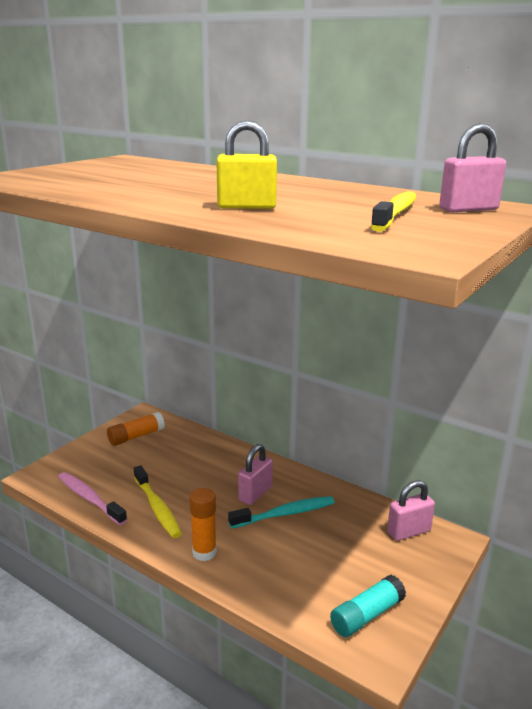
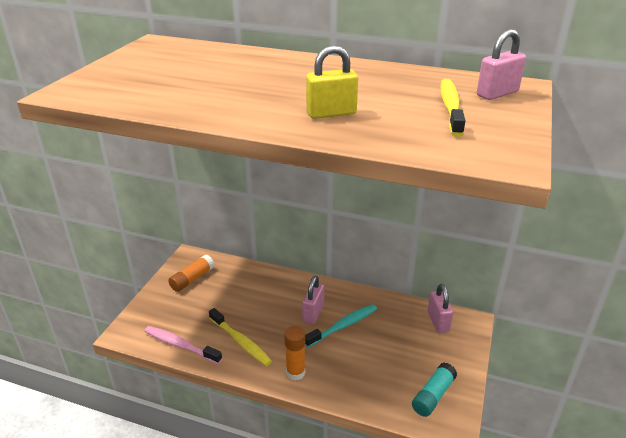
camera: 15 degrees left, 10 degrees up
(408, 531) = (438, 321): pink padlock -> pink padlock turned 60 degrees counterclockwise

